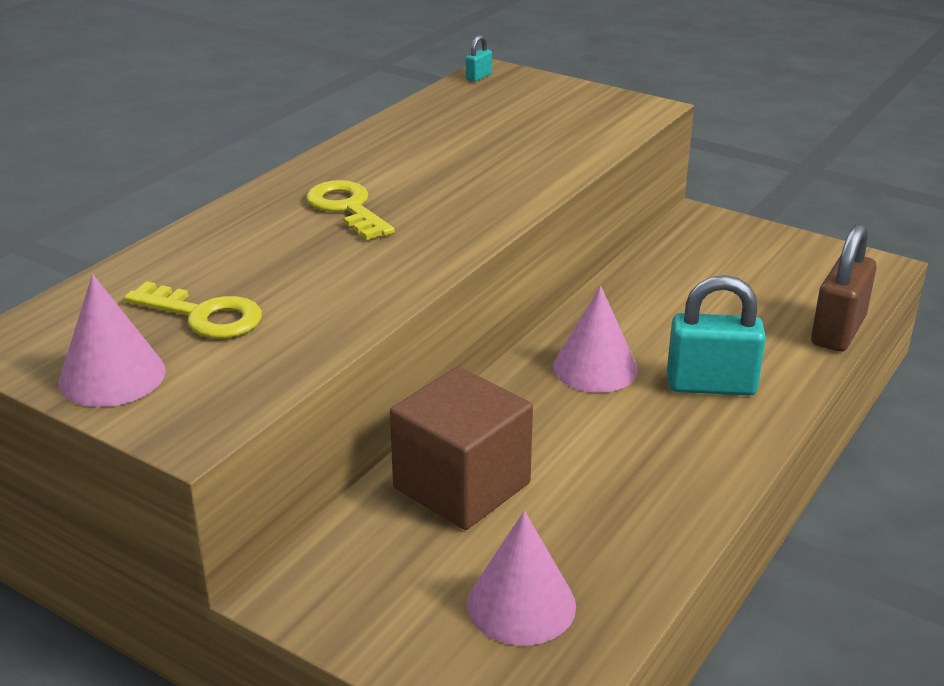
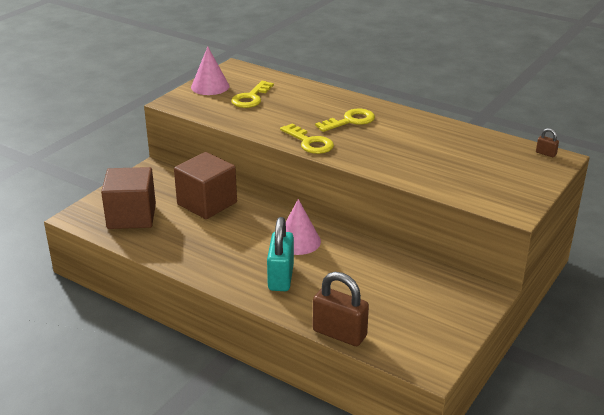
camera: 90 degrees right, 0 degrees up
(435, 247) = (309, 142): none -> yellow key
(478, 77) = (546, 153): turquoise padlock -> brown padlock
(521, 604) = (131, 216): pink cone -> brown cube

